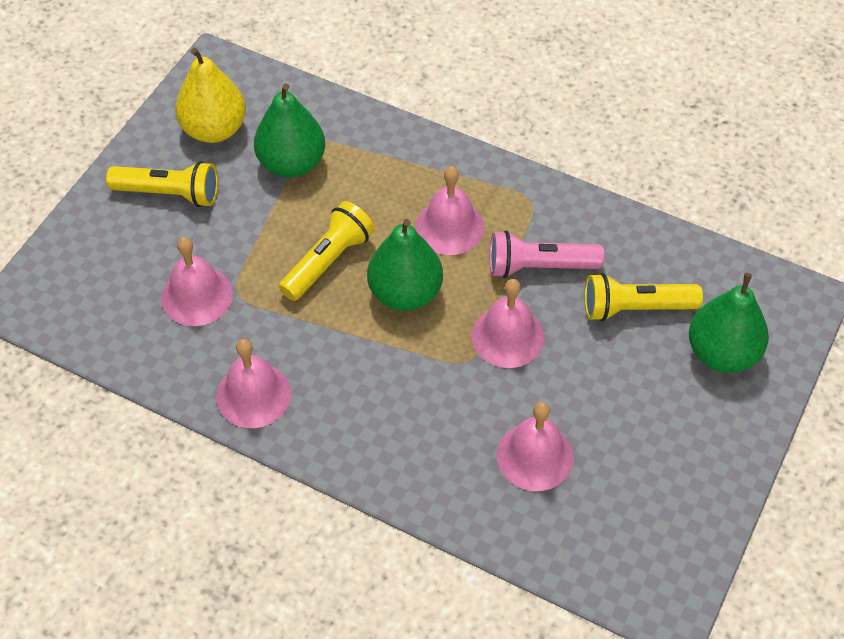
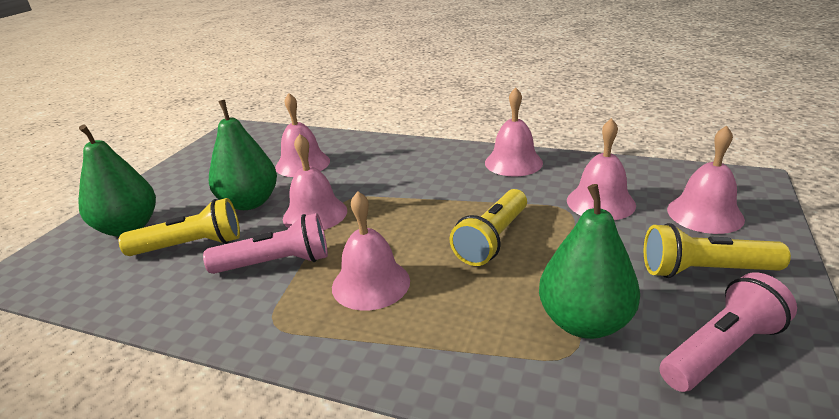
camera: 175 degrees right, 25 degrees down
(111, 259) = (705, 214): none -> pink bell
(214, 129) = (722, 351): yellow pear -> pink flashlight
(405, 293) = (410, 228): green pear -> green pear (249, 203)

